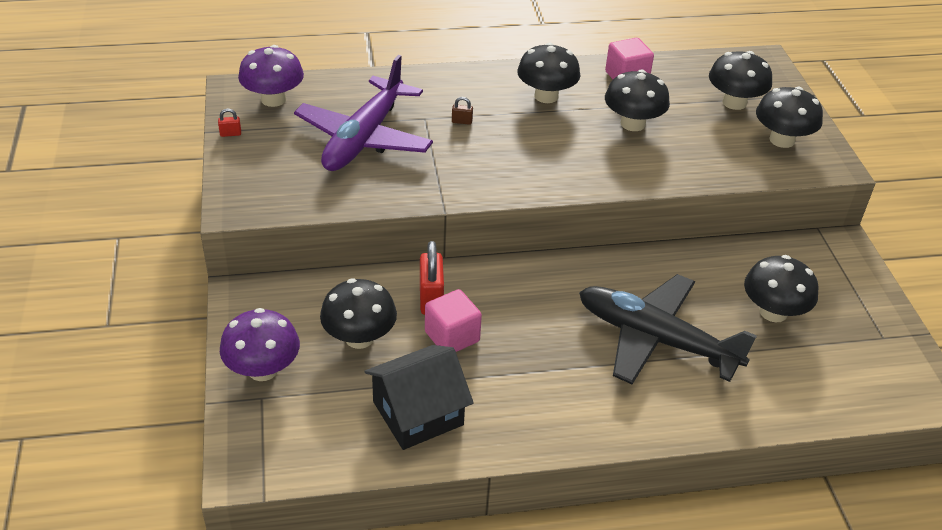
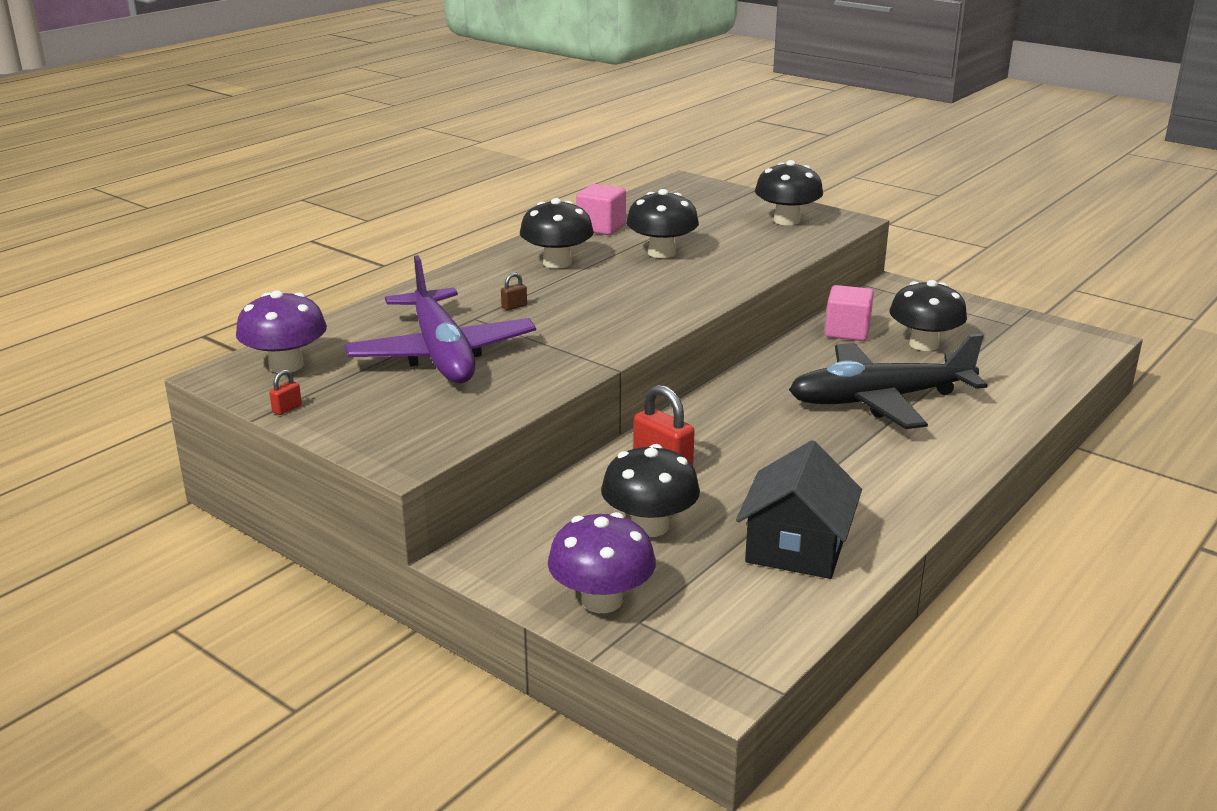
camera: 40 degrees left, 15 degrees down
(452, 337) = (727, 481): pink cube -> pink cube (847, 332)
(734, 102) = (712, 212): black mushroom -> none

